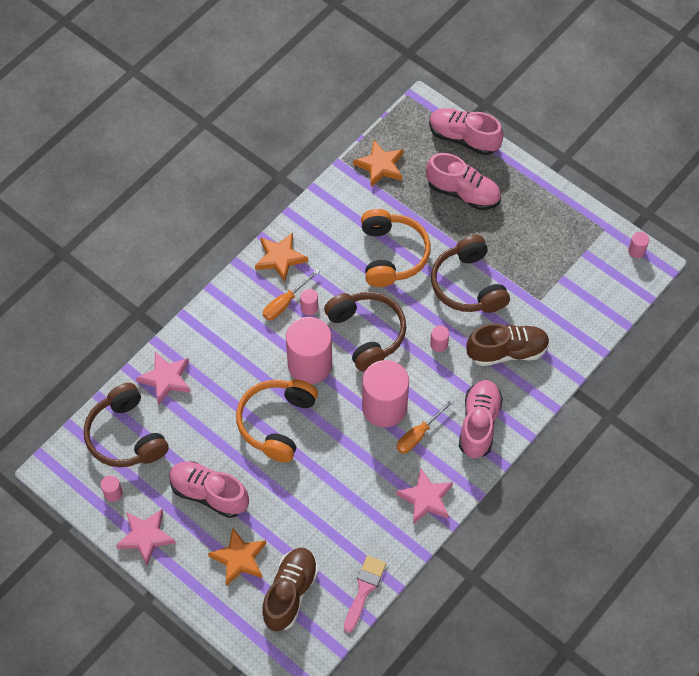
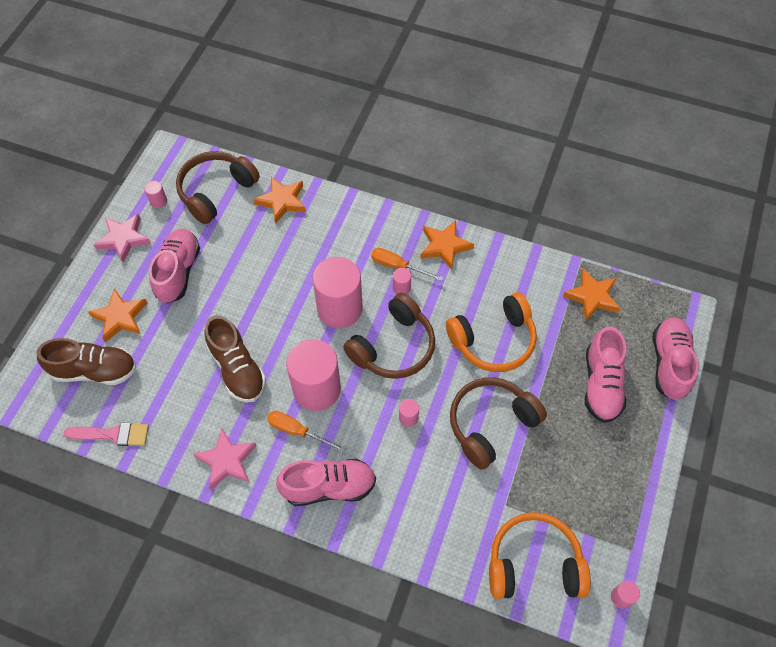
camera: 70 degrees right, 0 degrees up
(166, 379) = (282, 201): pink star -> orange star
(277, 423) = (268, 301): orange headphones -> orange headphones (534, 564)
(507, 351) = (427, 489): brown shoe -> brown shoe (237, 369)

